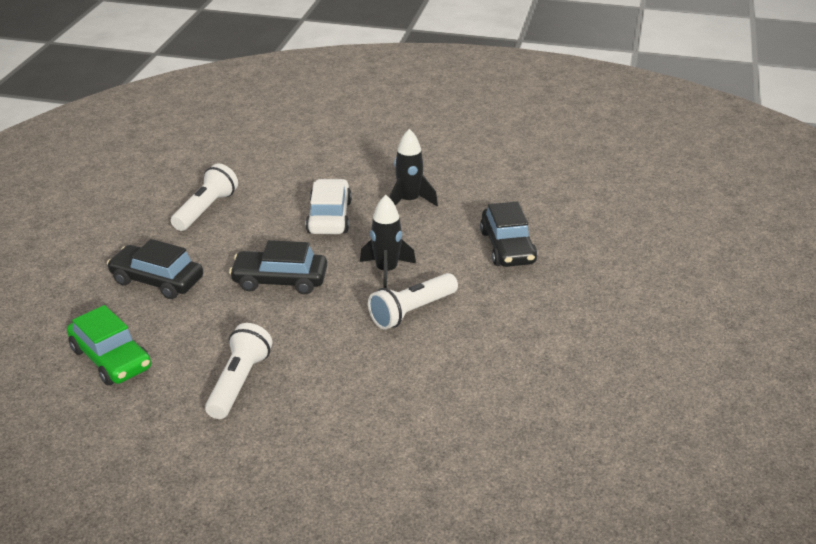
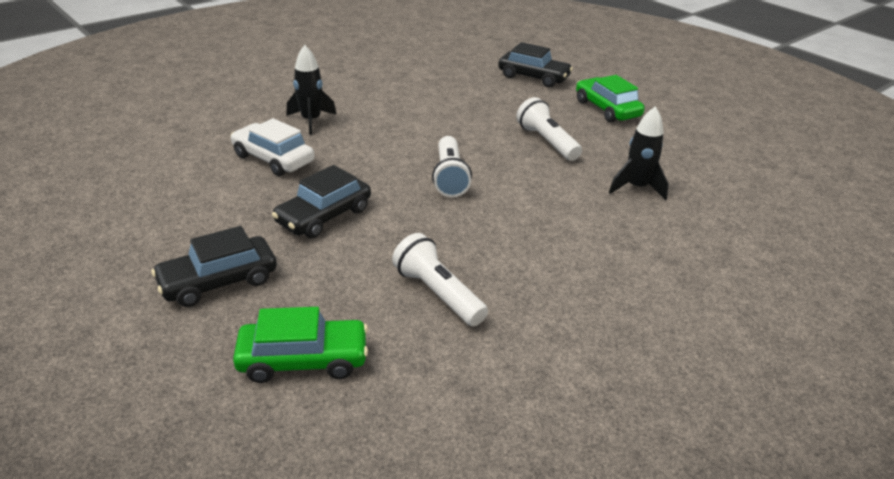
camera: 55 degrees left, 0 degrees up
(206, 209) = (152, 210): white flashlight -> white flashlight (546, 142)
(386, 271) = (385, 166): black rocket -> black rocket (636, 188)
(507, 247) = (426, 113): black car -> black car (533, 77)
(687, 348) = (606, 109): none -> green car

